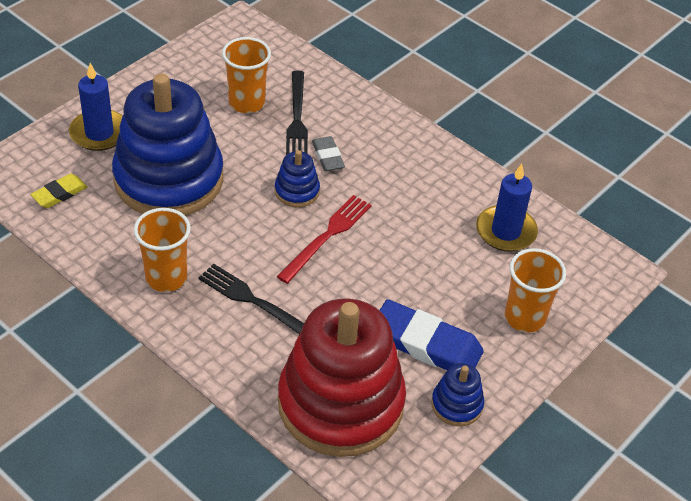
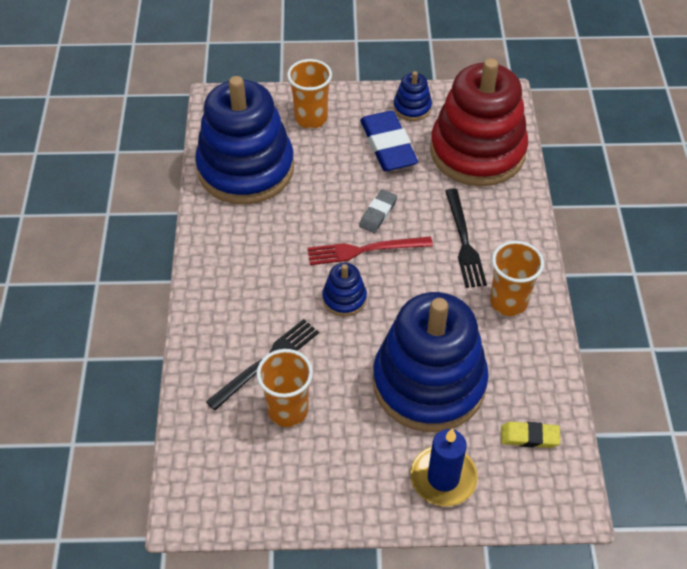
camera: 130 degrees left, 5 degrees up
(327, 157) = (287, 309): grey eraser -> grey eraser (378, 213)
(506, 231) = (246, 169): blue candle -> blue stacking toy

